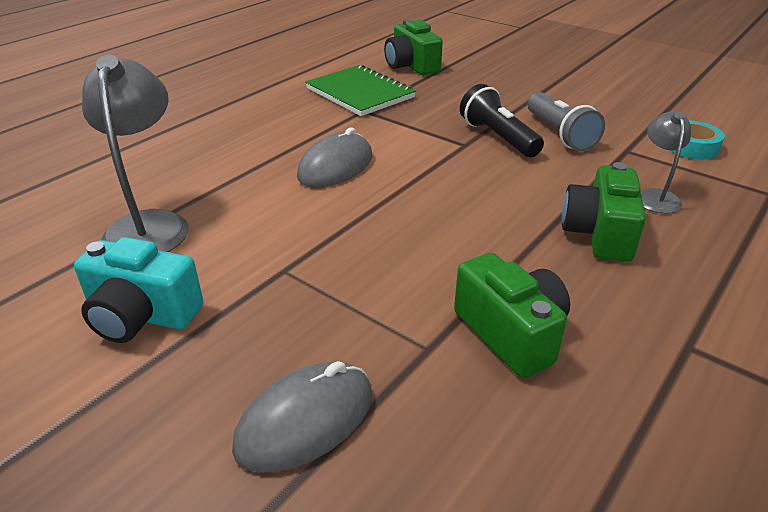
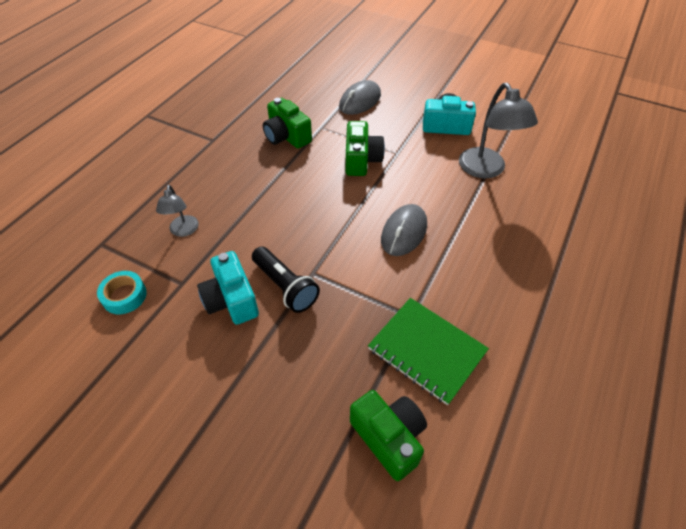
camera: 170 degrees right, 15 degrees up
(559, 134) = (231, 300): grey flashlight -> turquoise camera
(599, 233) = (231, 195): green camera -> green camera (361, 160)

